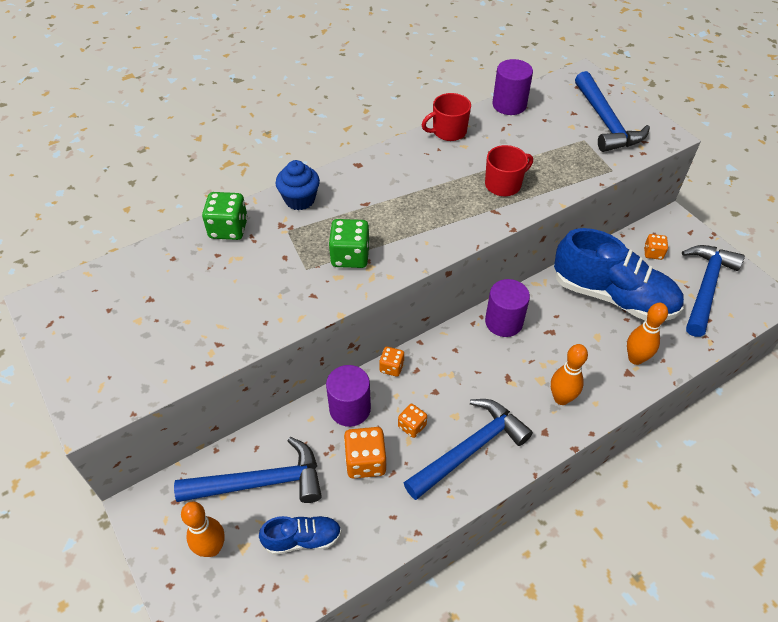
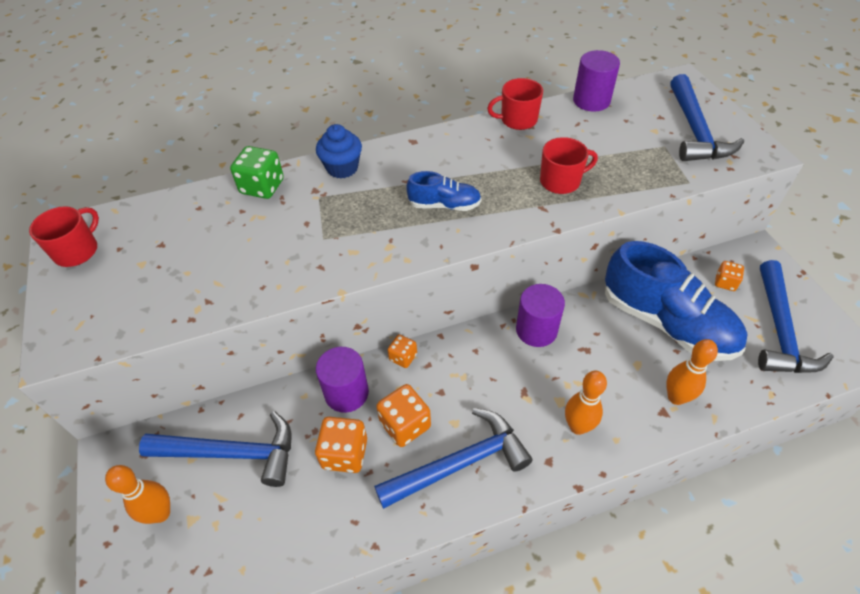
camera: 15 degrees right, 0 degrees up
(66, 318) = (77, 251): none -> red mug
(302, 539) = (253, 525): blue shoe -> blue shoe (444, 205)
(350, 256) = (372, 232): green dice -> none
(412, 426) = (405, 425): orange dice -> orange dice, size x1.66
(705, 287) = (780, 330): blue hammer -> blue hammer turned 150 degrees clockwise

